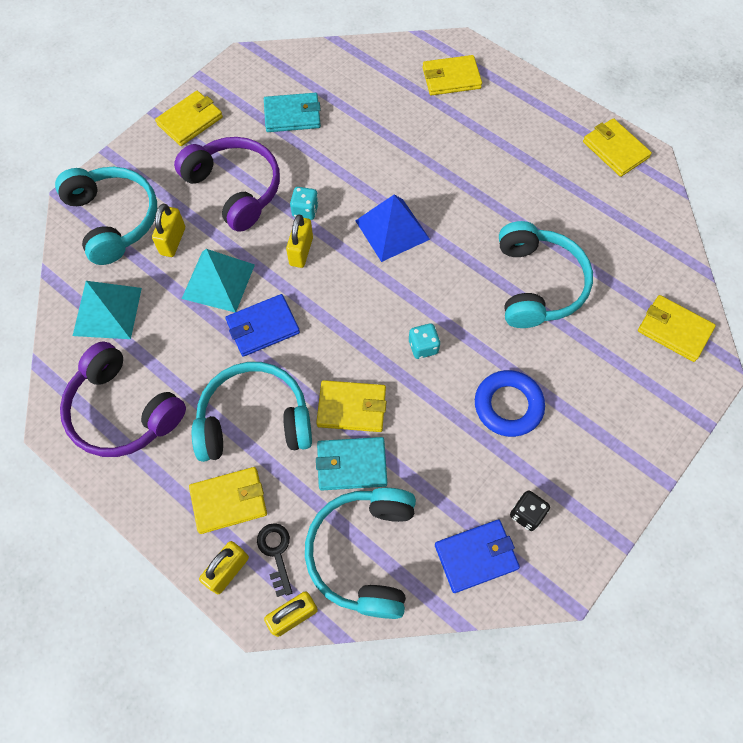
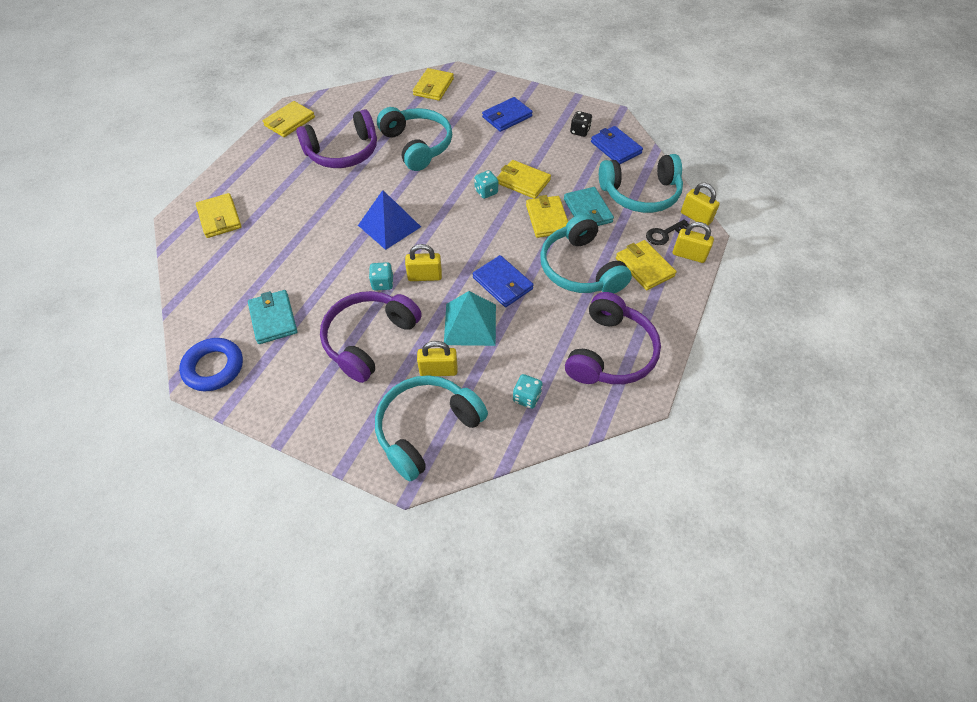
camera: 105 degrees left, 10 degrees down
(107, 311) = (526, 397): turquoise pyramid -> turquoise dice
(190, 121) = (289, 402): yellow wallet -> yellow wallet (523, 181)
(508, 405) = (513, 147): blue ring -> blue ring (214, 367)
(537, 284) = (417, 145): turquoise headphones -> turquoise headphones turned 75 degrees clockwise
(540, 200) = (343, 152): none -> purple headphones
(582, 415) = (507, 117): none -> blue wallet

